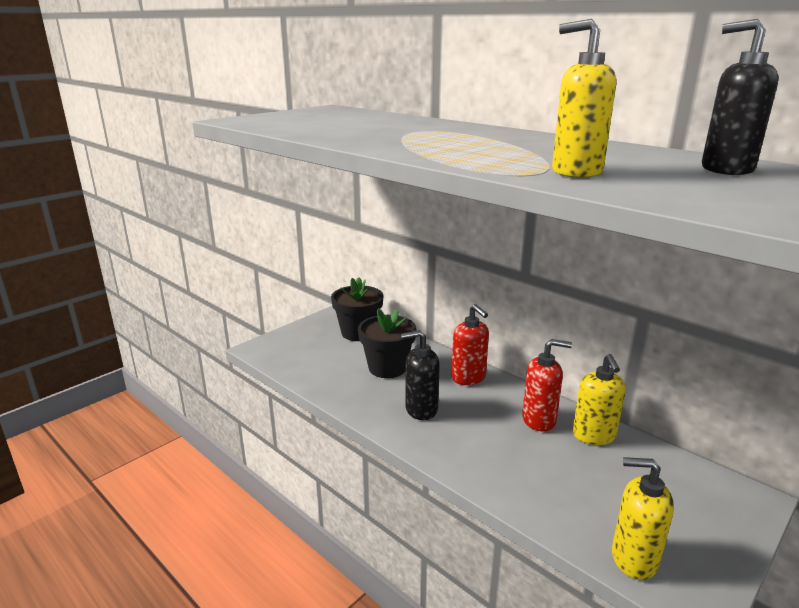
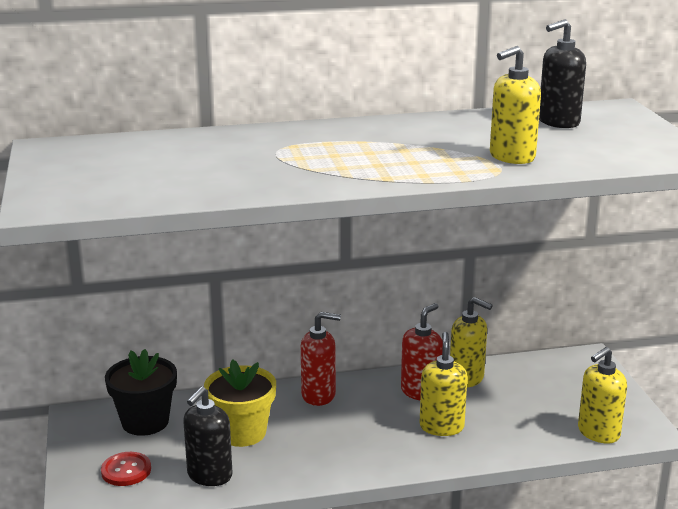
camera: 55 degrees left, 0 degrees up
(304, 348) = (126, 470): none -> red button
(387, 368) = (242, 432): black flower pot -> yellow flower pot
(421, 409) = (336, 443): black soap dispenser -> black soap dispenser (209, 475)
(506, 450) = (441, 427): none -> yellow soap dispenser

